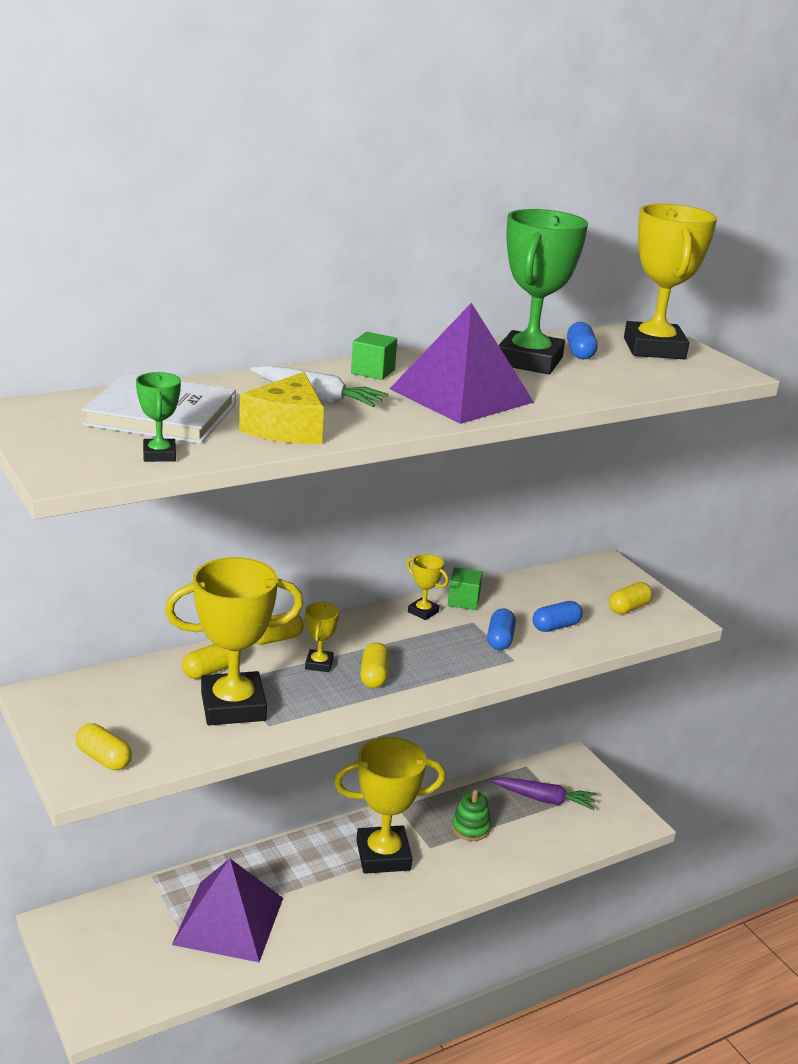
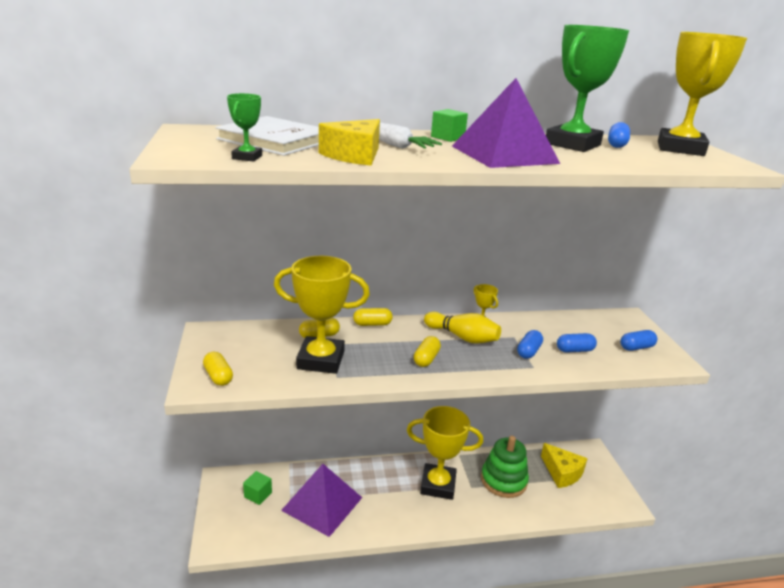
camera: 20 degrees right, 0 degrees up
(319, 664) = (392, 344): yellow trophy -> none
(407, 635) = (462, 337): none -> yellow bowling pin
(463, 601) = (513, 322): green cube -> green cube (258, 495)
(470, 828) = (503, 480): green stacking toy -> green stacking toy, size x1.73
(544, 799) = (562, 472): purple carrot -> yellow cheese
(628, 608) = (636, 347): yellow capsule -> blue capsule

